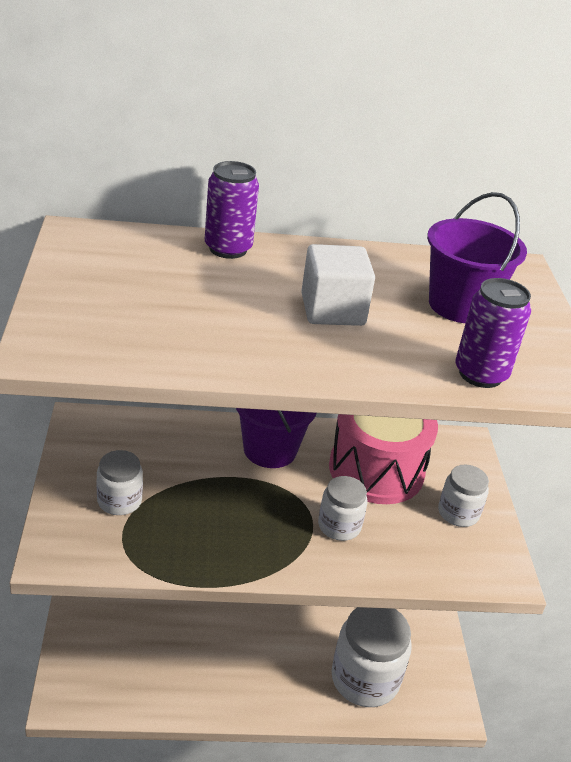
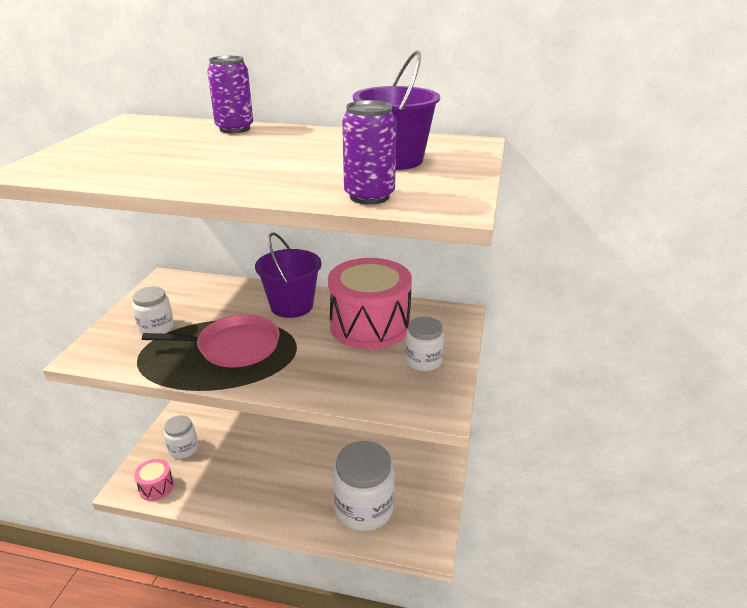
camera: 20 degrees right, 5 degrees down
(101, 694) = (156, 487): none -> pink drum
(234, 518) = (234, 347): none -> pink pan
(332, 310) = (279, 159): white cube -> none
(339, 526) = (314, 360): white jar -> white jar (183, 449)

